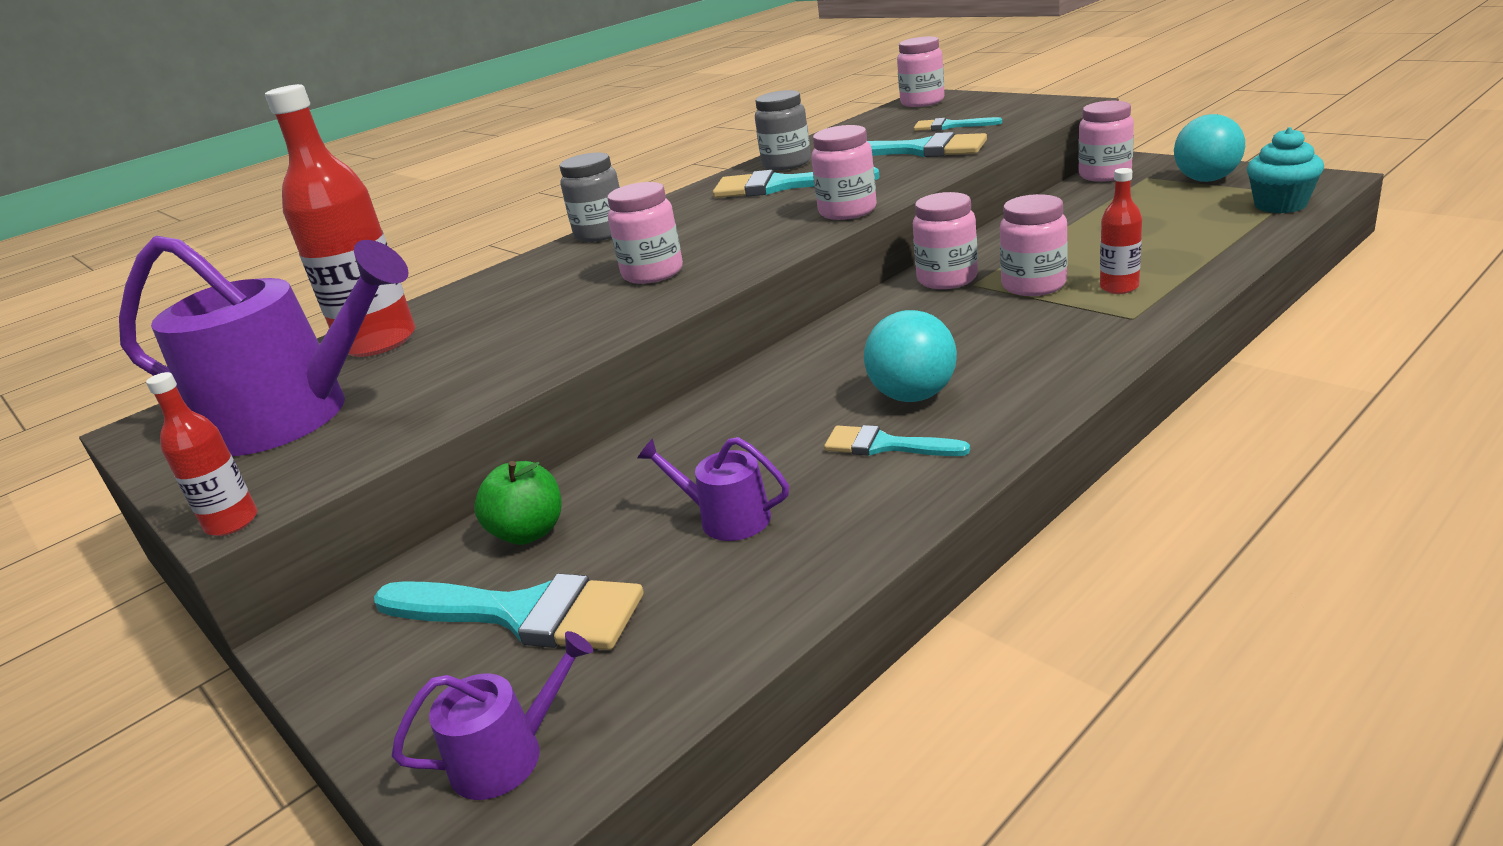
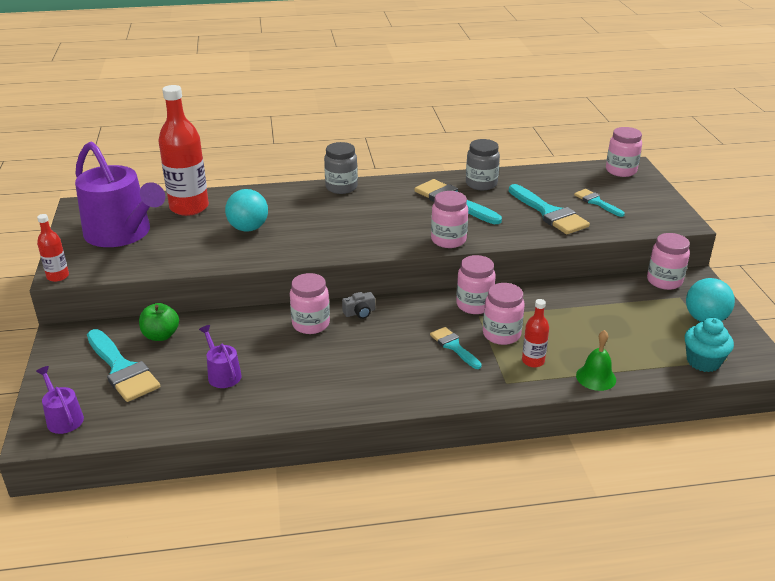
camera: 30 degrees right, 5 degrees up
(508, 755) = (63, 418): purple watering can -> purple watering can turned 135 degrees counterclockwise
(653, 273) = (322, 230): pink jar -> pink jar (311, 324)
(813, 353) = (359, 312): none -> grey camera
(885, 445) = (314, 379): turquoise brush -> turquoise brush (453, 346)
(913, 396) = (359, 362): turquoise ball -> turquoise ball (248, 228)
(1213, 265) = (596, 377): none -> green bell

